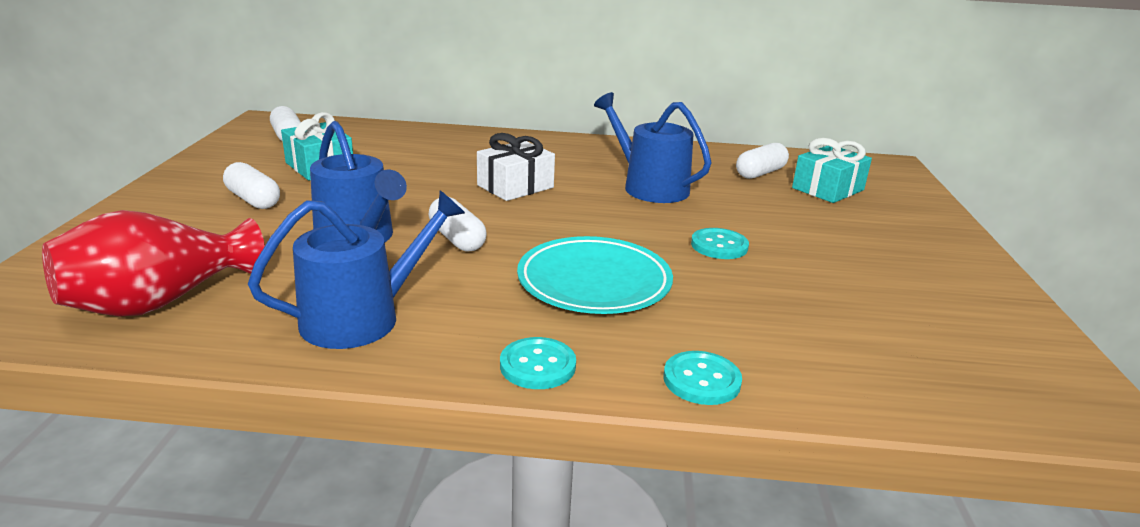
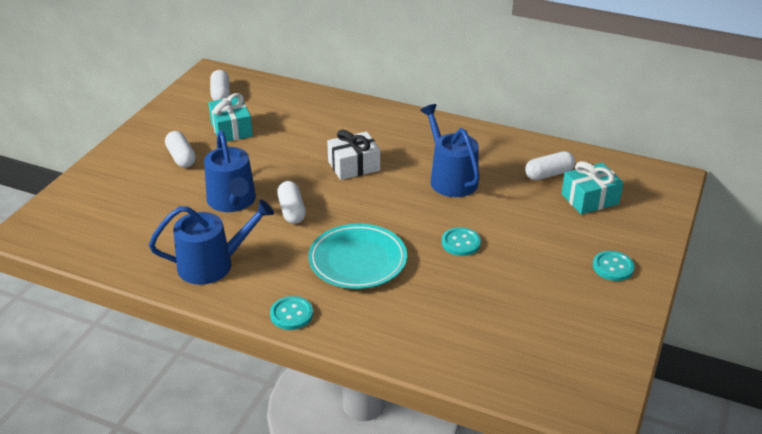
camera: 20 degrees right, 10 degrees up
(160, 302) = (113, 235): red vase -> none
(701, 380) = (376, 341): turquoise button -> turquoise button (613, 267)

